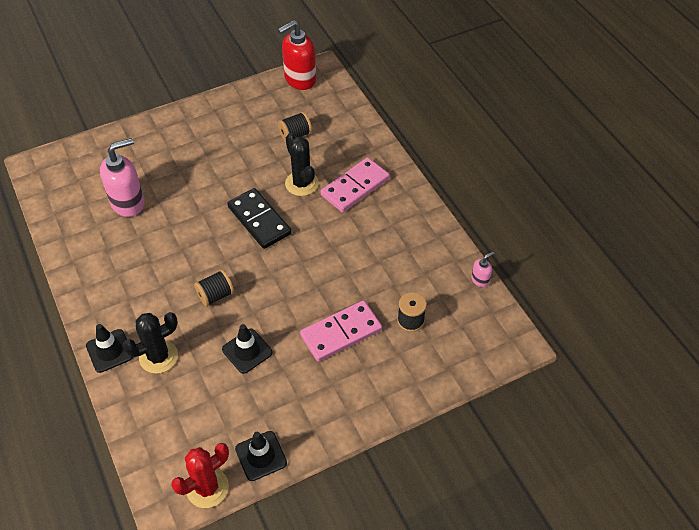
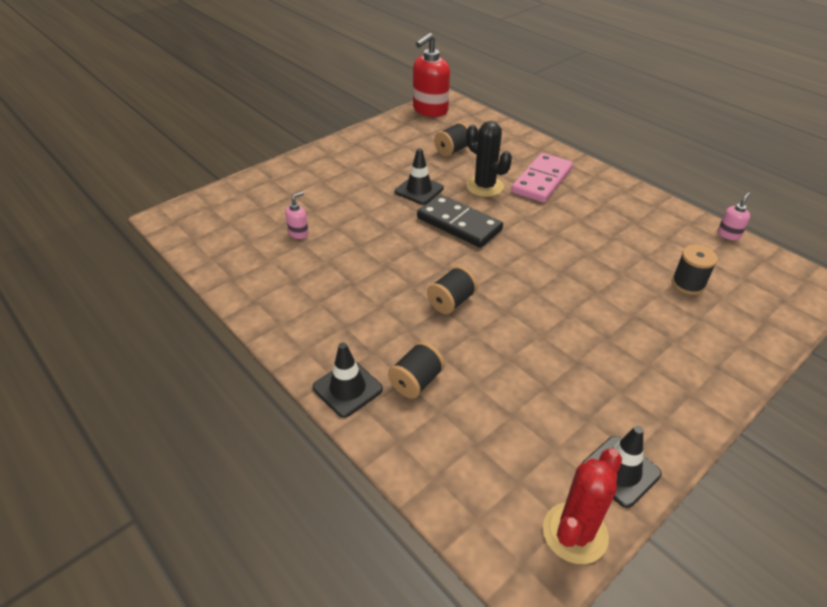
camera: 15 degrees left, 10 degrees down
(128, 203) = (299, 233): pink soap dispenser -> pink soap dispenser, size x0.46
(158, 357) = (416, 381): black cactus -> black spool
(247, 351) = (524, 352): black traffic cone -> black traffic cone (419, 190)
(341, 333) = (621, 311): pink domino -> none

